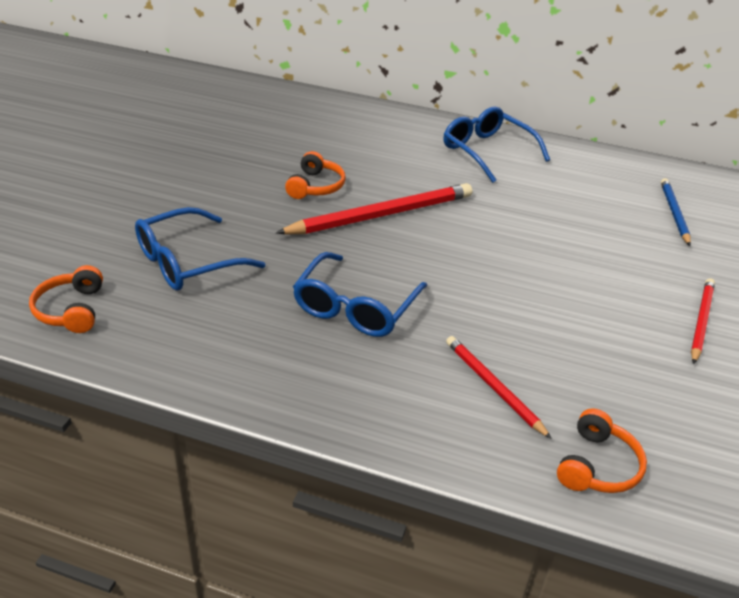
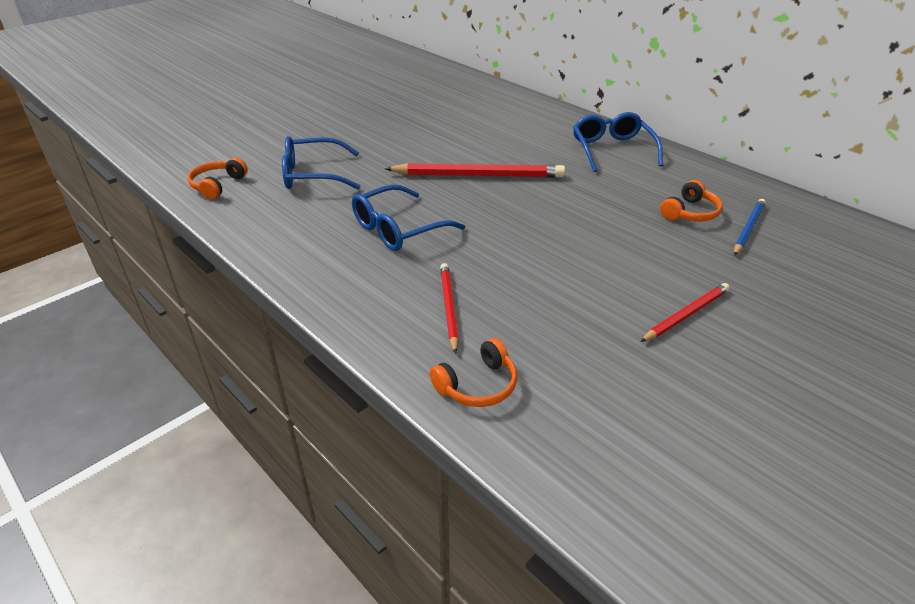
camera: 30 degrees right, 0 degrees up
(315, 186) = (447, 147): orange headphones -> orange headphones (690, 213)

